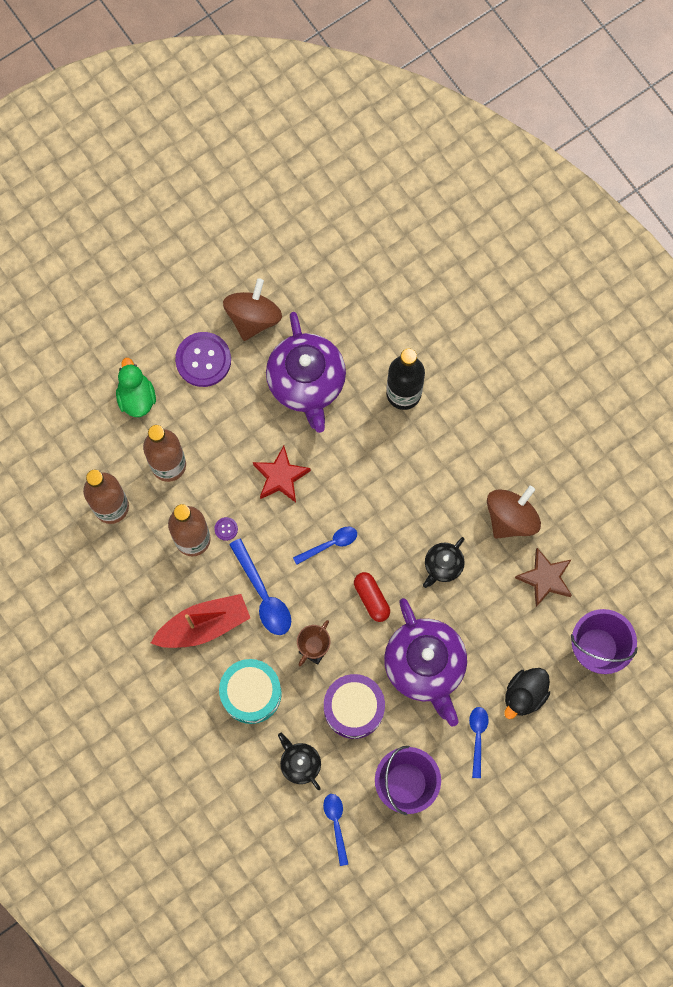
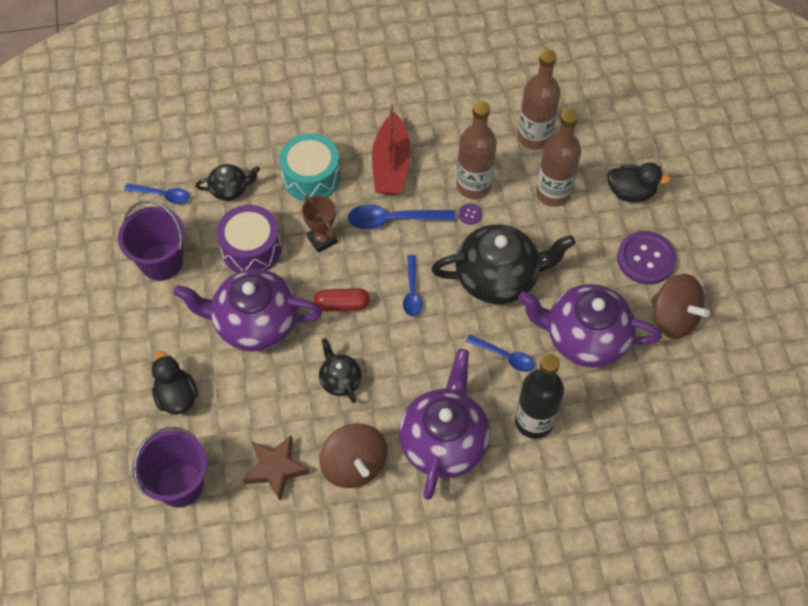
camera: 115 degrees right, 15 degrees down
(136, 397) = (630, 192): green duck -> black duck
(280, 477) = (498, 277): red star -> black teapot
(455, 457) = (444, 441): none -> purple teapot
(477, 737) = (164, 338): blue spoon -> blue spoon (505, 356)

